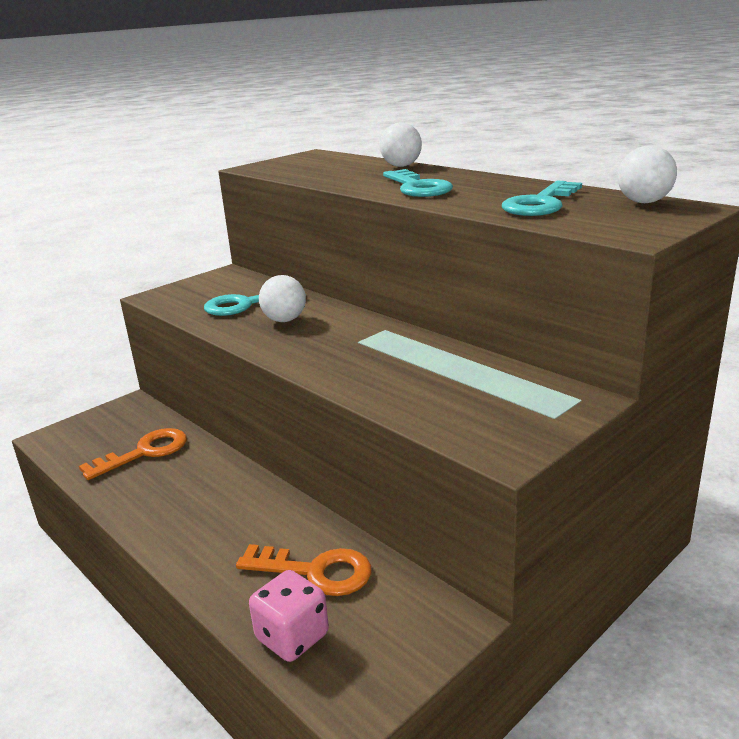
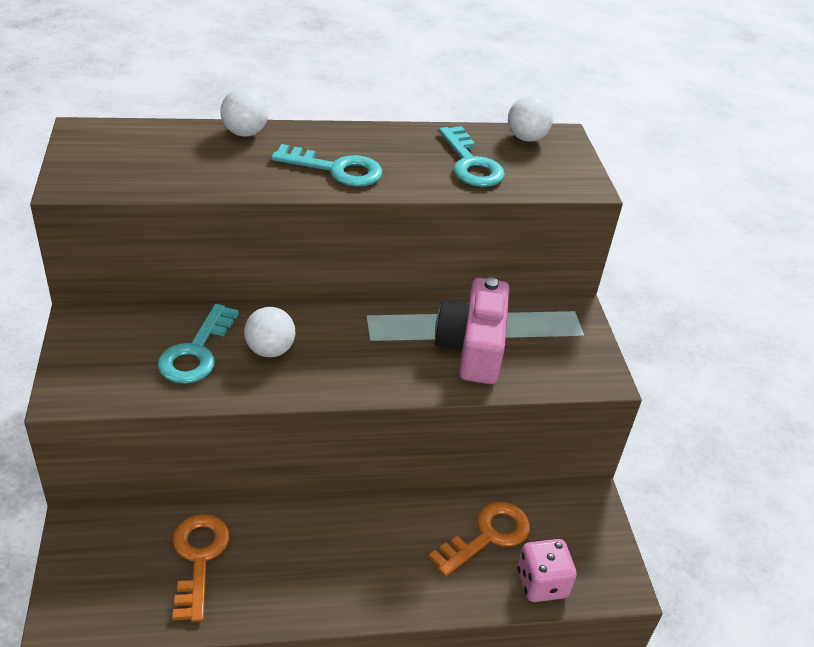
camera: 60 degrees left, 15 degrees up
(424, 377) = (472, 347): none -> pink camera

